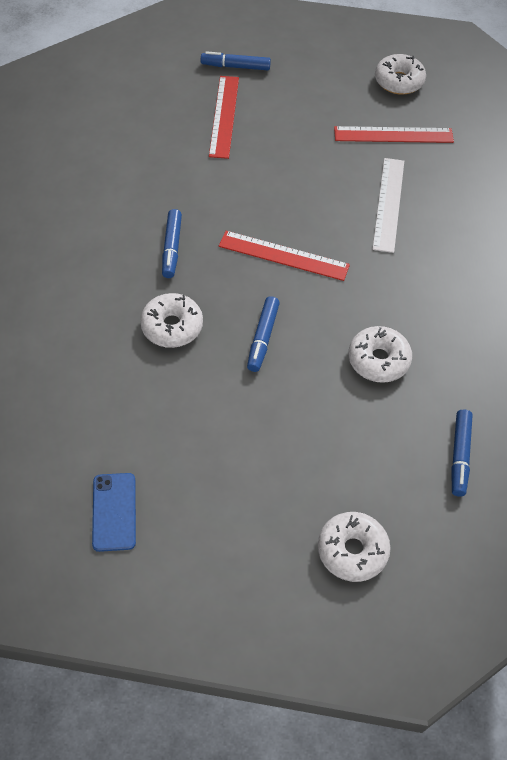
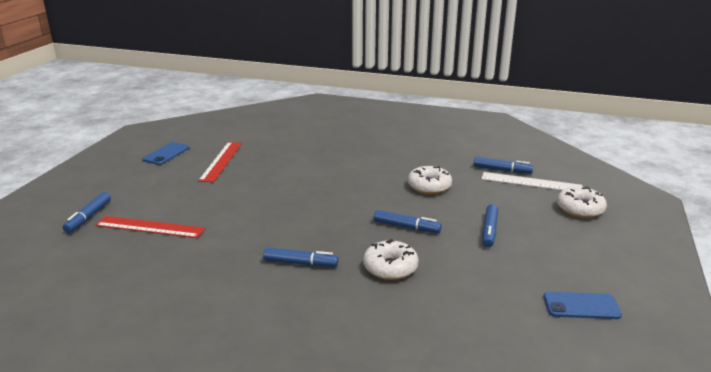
camera: 80 degrees left, 30 degrees down
(269, 428) = (489, 230): none -> blue marker
(283, 255) = (326, 212): red ruler -> none
(388, 204) = (289, 169): white ruler -> white ruler (531, 182)
(399, 81) = (166, 154): white donut -> blue phone

